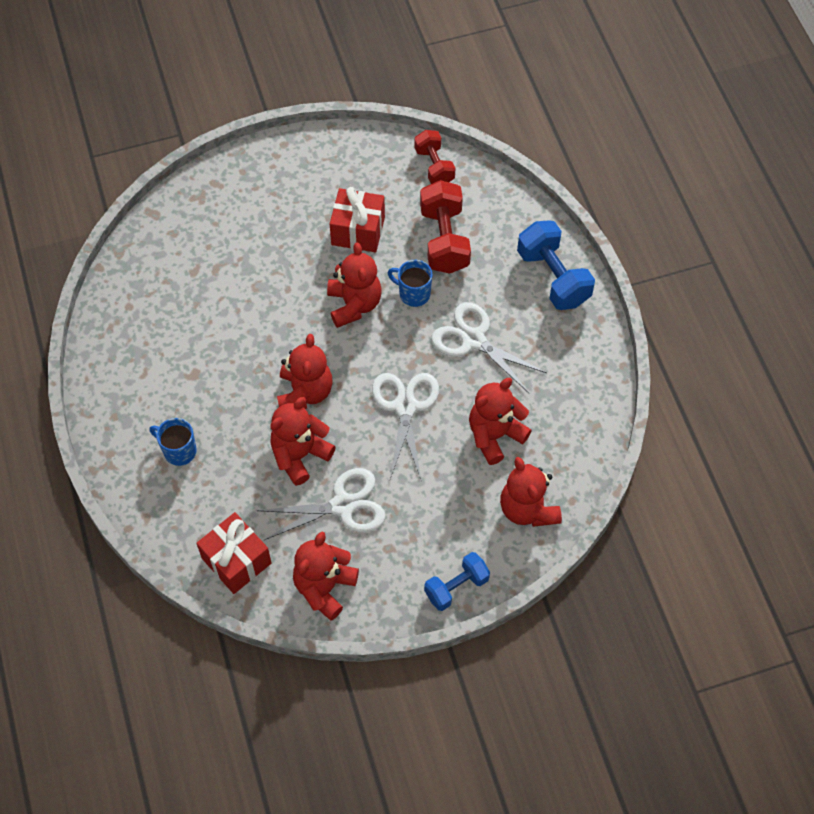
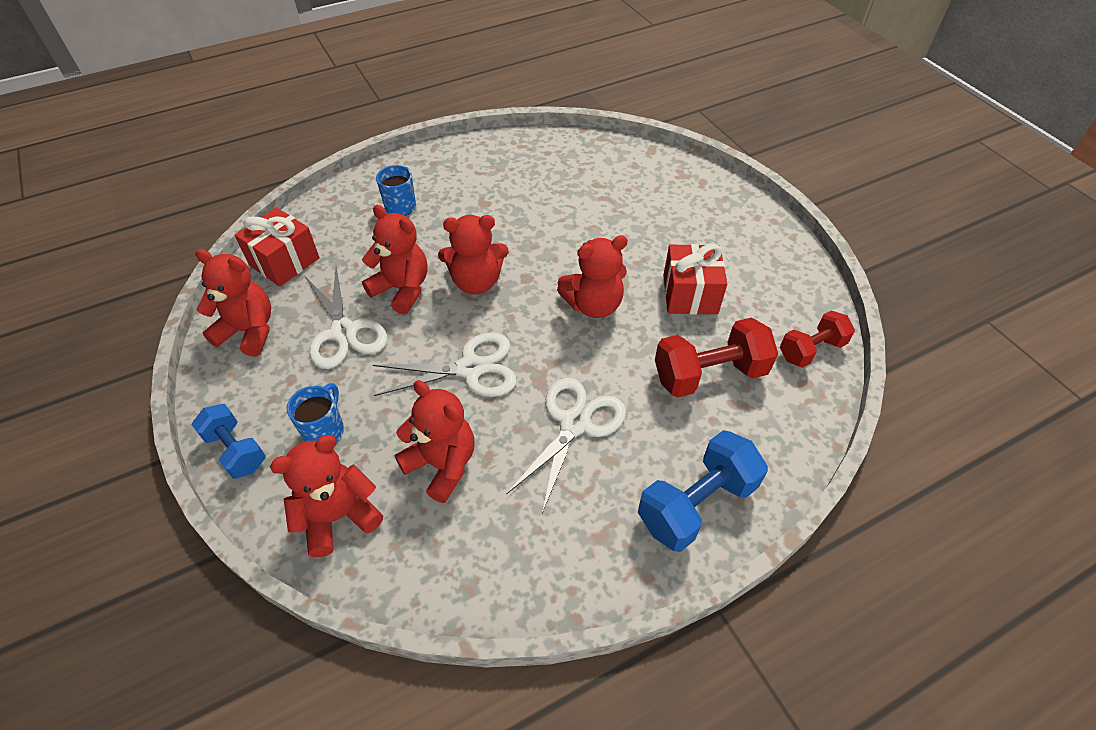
camera: 80 degrees right, 10 degrees down
(413, 293) = (623, 355): blue mug -> blue mug (325, 430)

